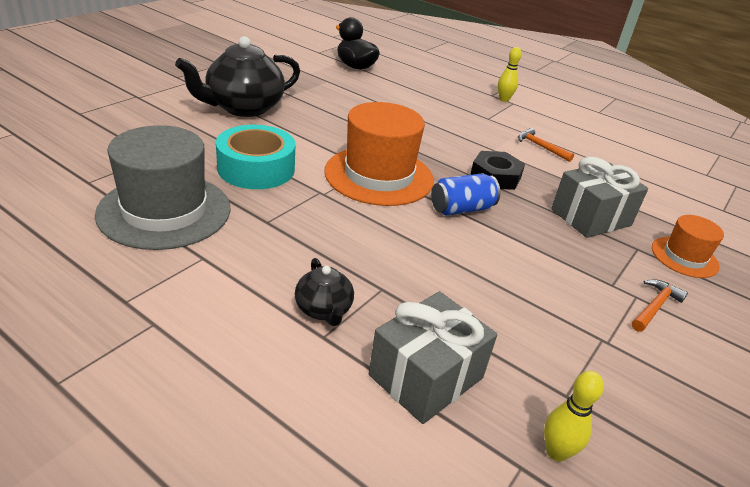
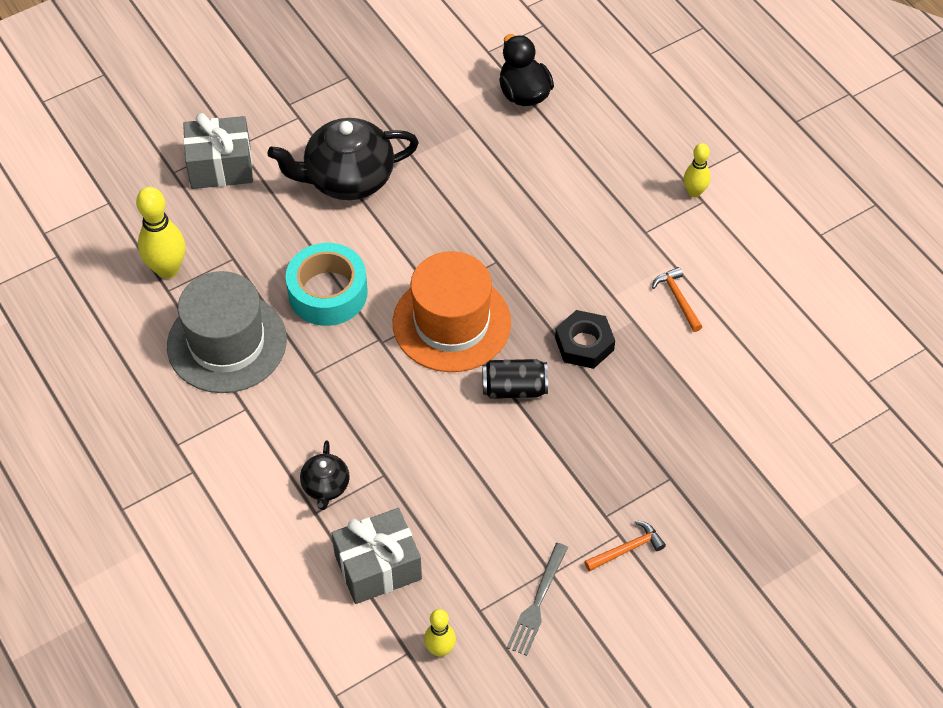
camera: 25 degrees right, 20 degrees up
(85, 168) = (167, 269): none -> yellow bowling pin
(461, 209) = (514, 389): blue can -> black can
(591, 217) = (652, 426): grey gift -> grey gift (221, 166)
(618, 373) = (537, 603): none -> grey fork
(684, 257) = (714, 499): orange hat -> none

